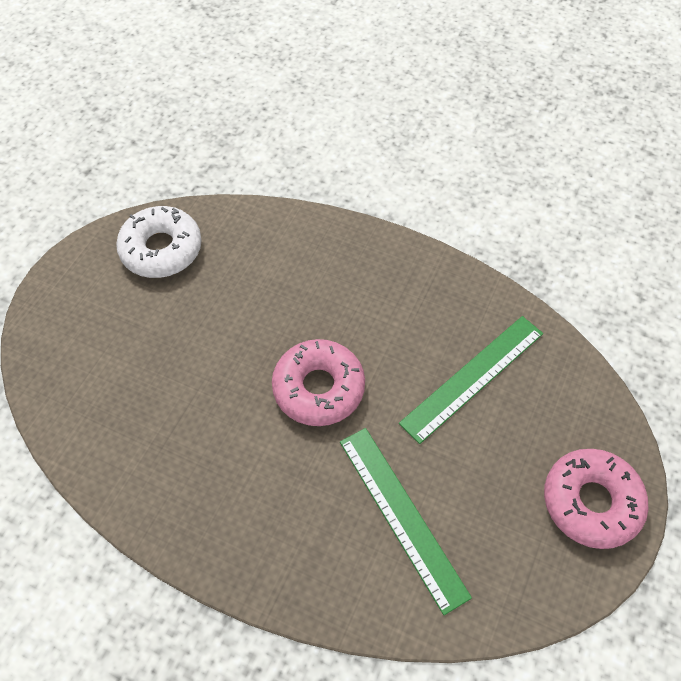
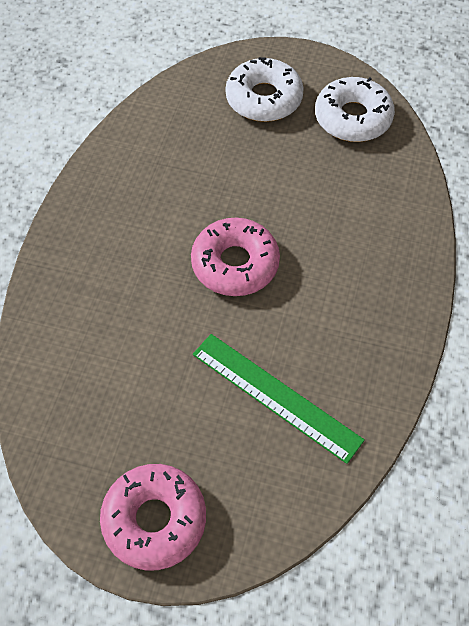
camera: 80 degrees right, 0 degrees up
(104, 324) = (264, 98): none -> white donut
(402, 516) = (119, 348): green ruler -> none

